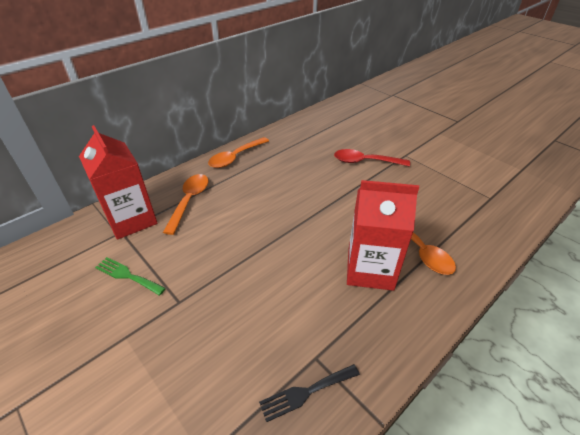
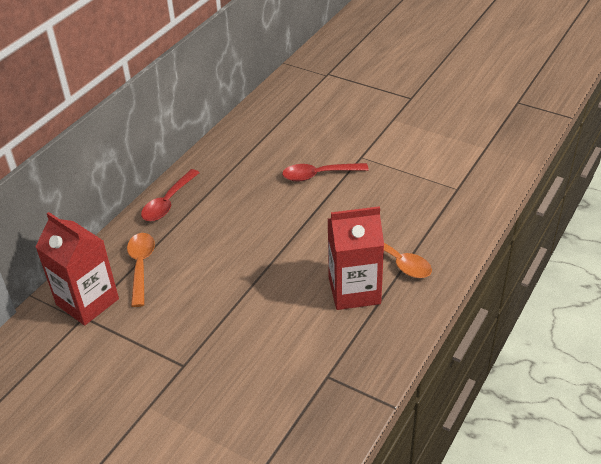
camera: 15 degrees left, 0 degrees up
(127, 275) = (118, 356): green fork -> none
(235, 157) = (168, 202): orange spoon -> red spoon
(306, 392) = (328, 403): black fork -> none

